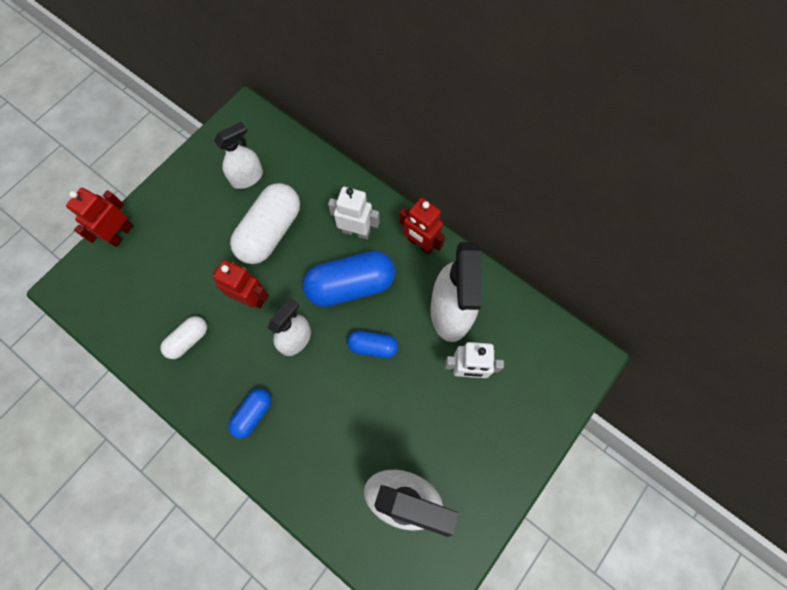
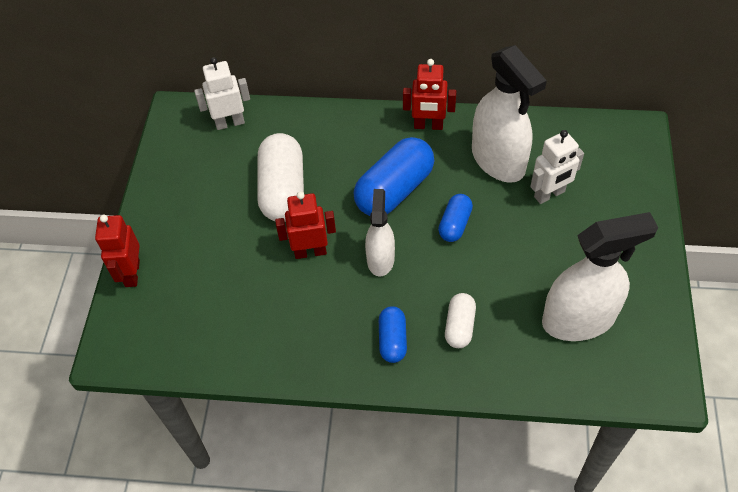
camera: 30 degrees left, 15 degrees down
(188, 340) = (278, 319): white capsule -> white capsule (459, 326)
(247, 177) = (223, 160): white spray bottle -> none
(356, 231) = (363, 147): white robot -> white robot (230, 123)
(373, 347) = (455, 224): blue capsule -> blue capsule turned 45 degrees counterclockwise

